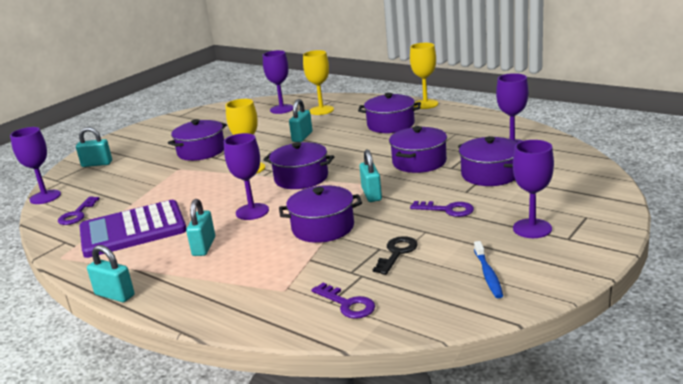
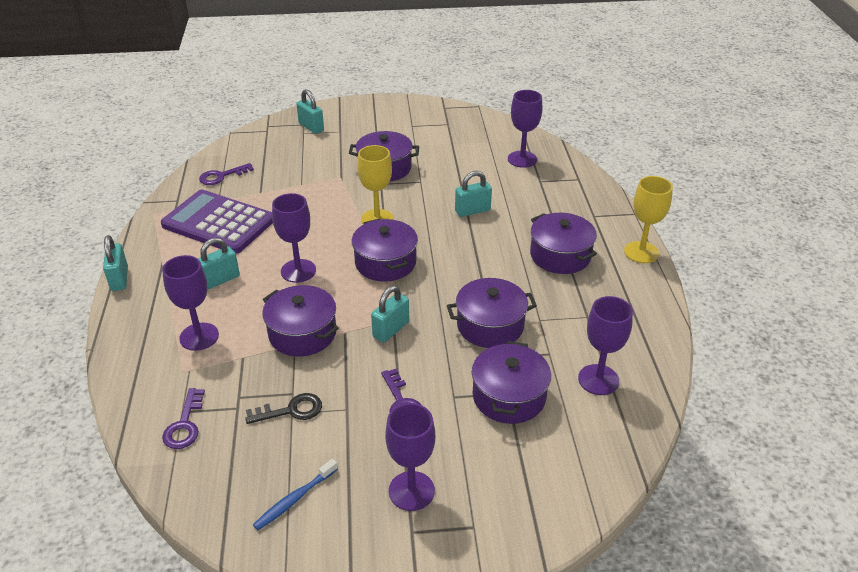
camera: 45 degrees right, 15 degrees up
(45, 197) = (236, 141): purple goblet -> purple goblet (199, 336)
(321, 110) = (546, 186): yellow goblet -> none

